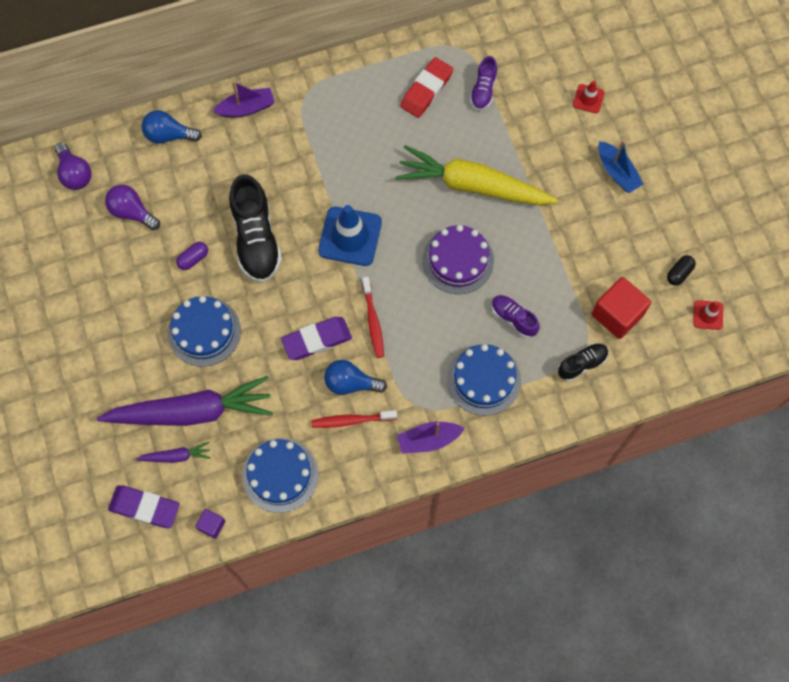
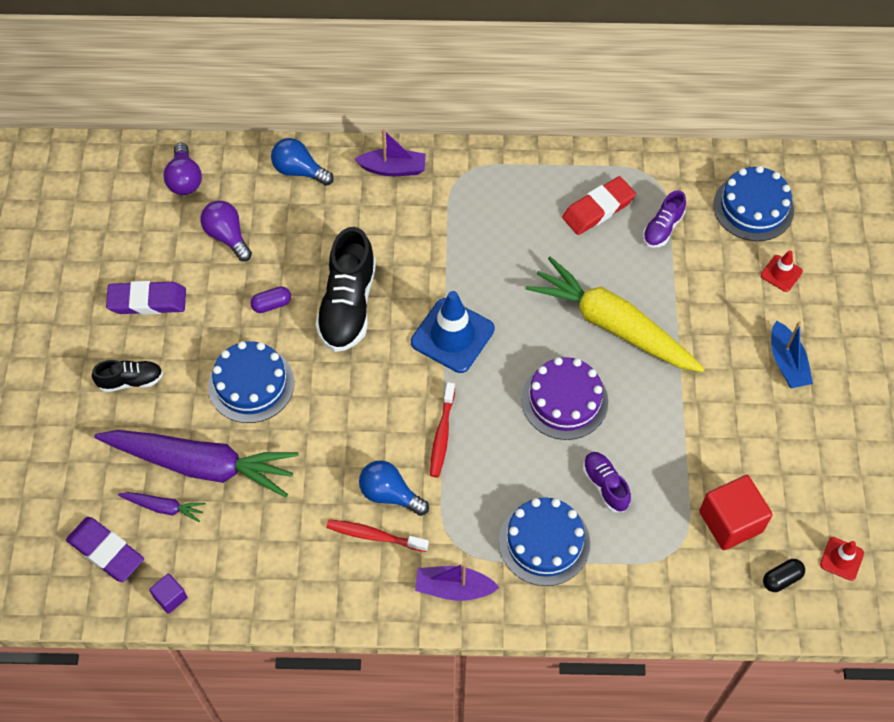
camera: 20 degrees right, 10 degrees down
(280, 475) = (269, 568): blue cake -> blue cake (753, 207)
(317, 340) = (371, 434): purple eraser -> purple eraser (147, 301)
(582, 364) = (667, 564): black shoe -> black shoe (131, 381)
(679, 273) = (822, 499): black capsule -> black capsule (781, 579)

